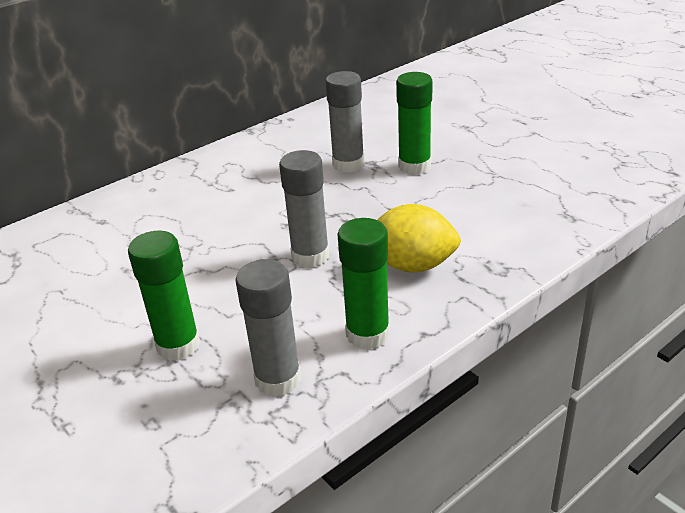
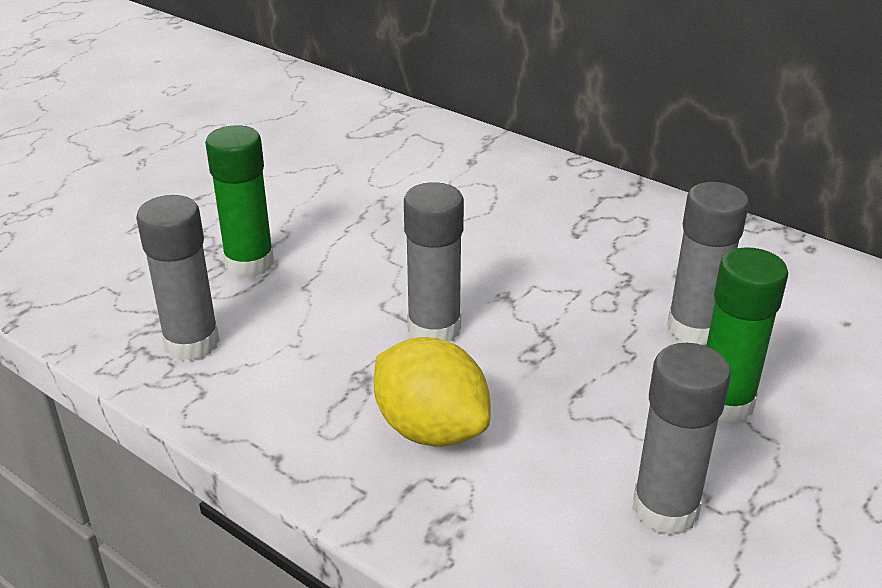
camera: 75 degrees right, 0 degrees up
(367, 334) = (272, 403): green glue stick -> none
(412, 265) = (431, 429): yellow lemon -> yellow lemon turned 45 degrees counterclockwise
(490, 195) = (665, 509): none -> grey glue stick

